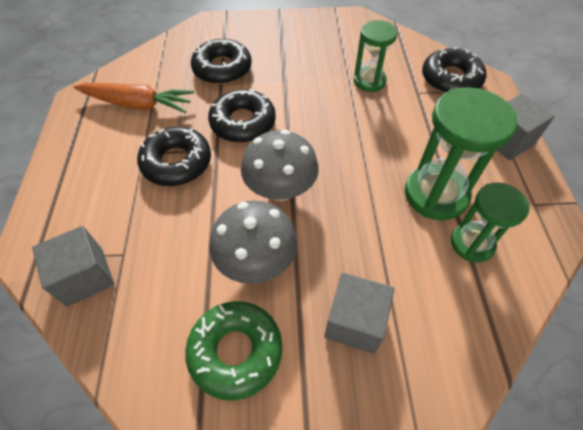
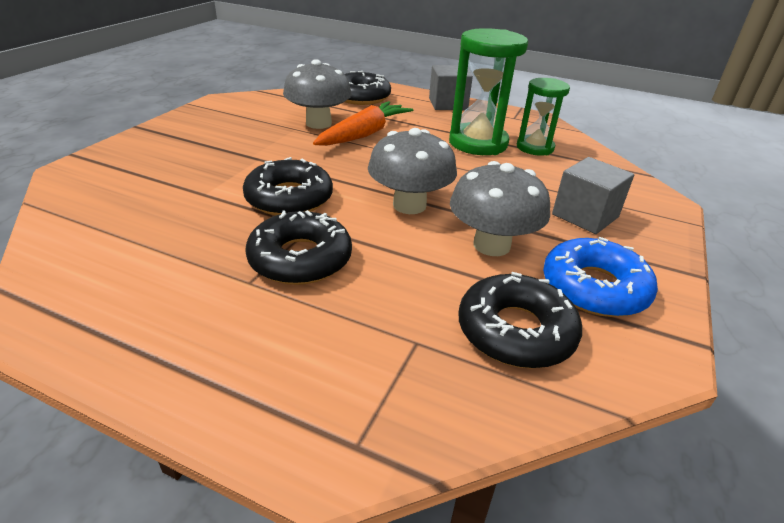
camera: 65 degrees left, 20 degrees down
(85, 276) = (430, 388): grey cube -> none
(138, 104) = (147, 263): orange carrot -> orange carrot (364, 134)
(222, 69) = (178, 185): black donut -> black donut (515, 331)
(235, 351) = (594, 288): green donut -> blue donut
(369, 81) = (318, 123): green hourglass -> grey mushroom

